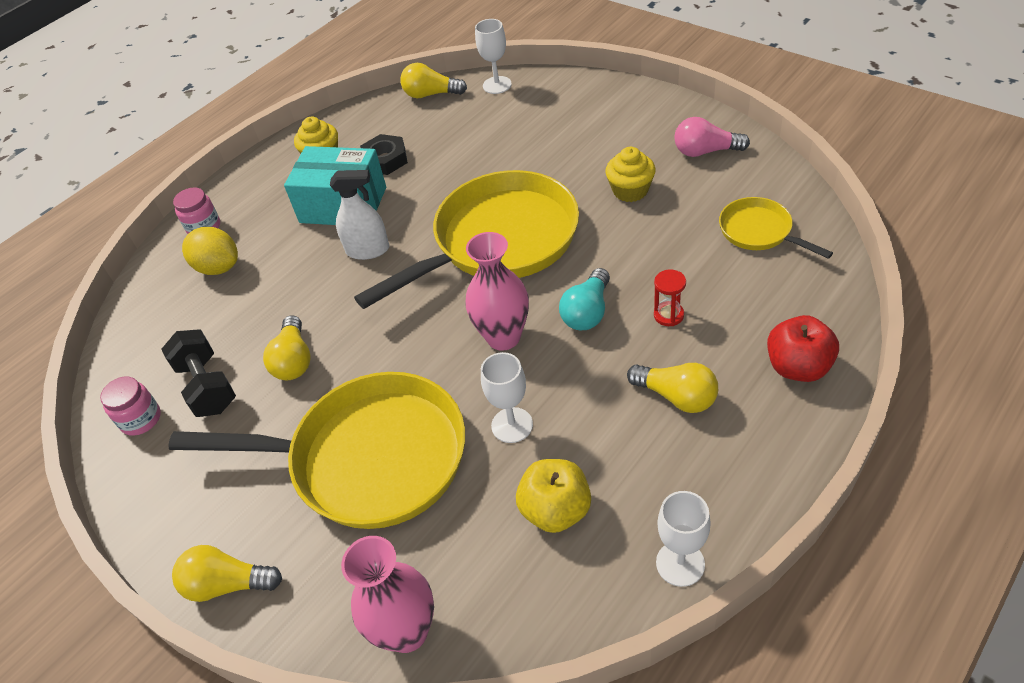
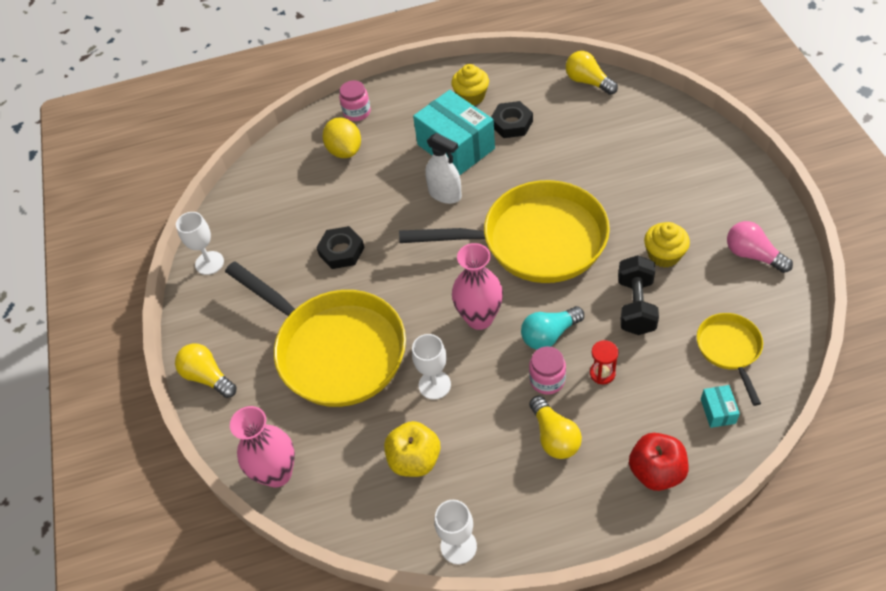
camera: 35 degrees right, 5 degrees up
(141, 419) = (231, 237): pink jar -> pink jar (547, 380)
(207, 386) = (281, 237): black dumbbell -> black dumbbell (636, 306)
(294, 360) = (341, 251): yellow light bulb -> black nut
(497, 85) = (644, 100): white goblet -> white goblet (209, 263)
(799, 285) = (718, 411): none -> turquoise box

